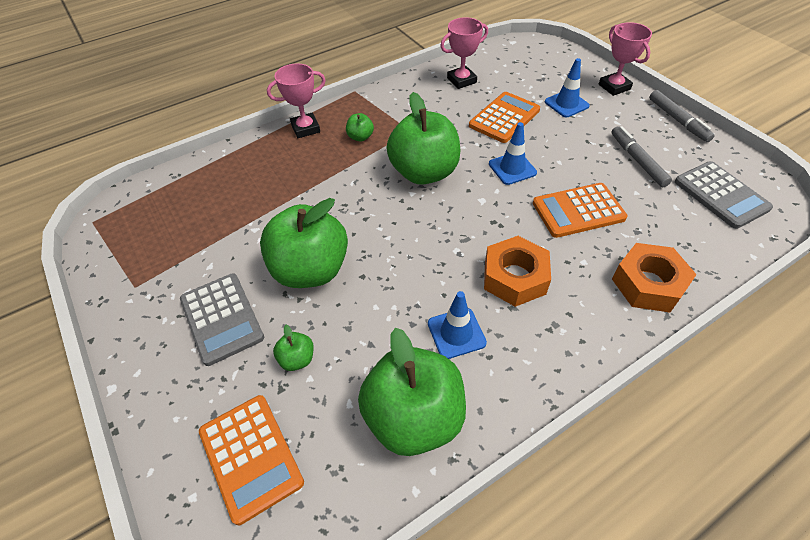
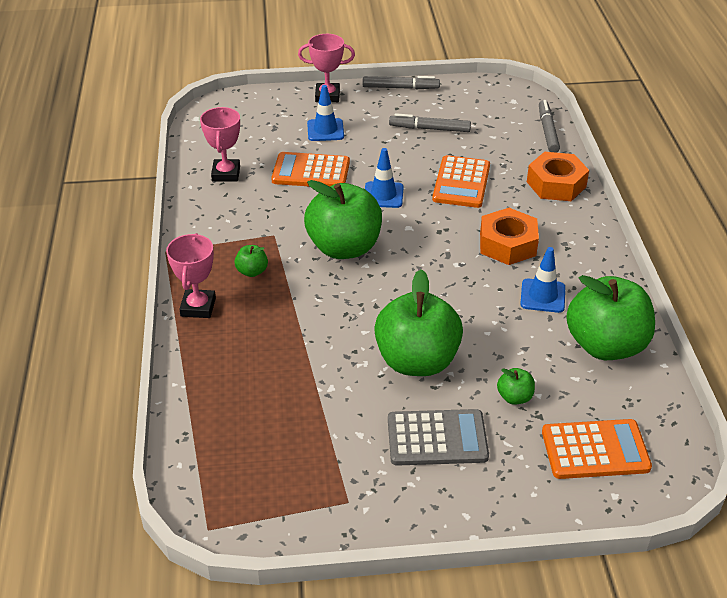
camera: 65 degrees left, 10 degrees down
(504, 118) = (311, 172): orange calculator -> orange calculator turned 60 degrees counterclockwise
(721, 195) = (497, 111): grey calculator -> none
(734, 246) = (547, 131): none -> grey marker

